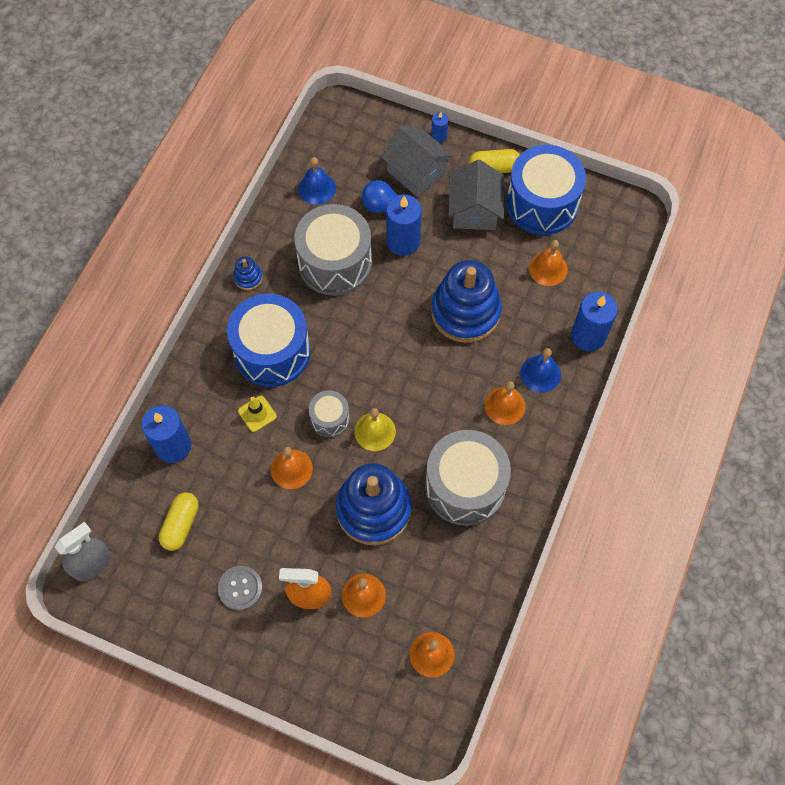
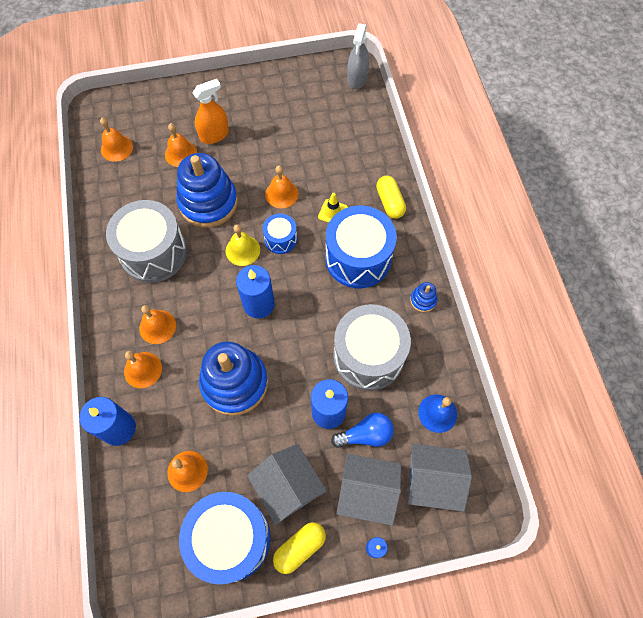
camera: 145 degrees right, 0 degrees up
(173, 446) = (369, 161): blue candle -> blue candle (259, 304)
(181, 525) = (324, 125): yellow capsule -> yellow capsule (390, 202)
(240, 588) = (259, 115): grey button -> none
(330, 419) = (280, 239): grey drum -> blue drum
(361, 150) = (432, 480): none -> grey house
(540, 373) = (143, 370): blue bell -> orange bell

